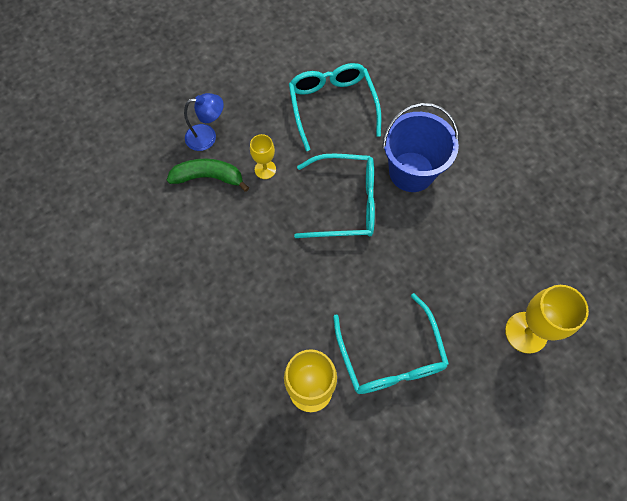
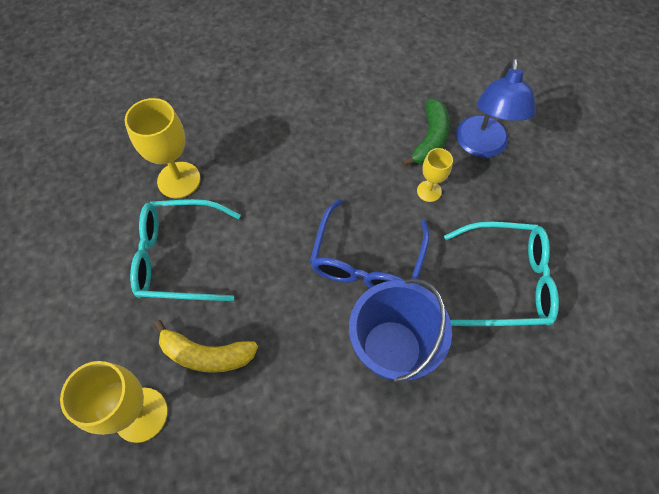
camera: 105 degrees right, 5 degrees down
(207, 137) = (481, 146): blue lamp -> blue lamp, size x1.50
(345, 203) = (367, 261): turquoise glasses -> blue glasses
(464, 300) = (206, 354): none -> yellow banana

